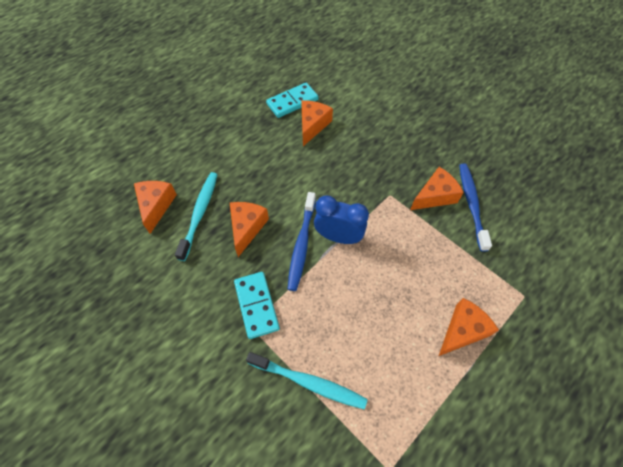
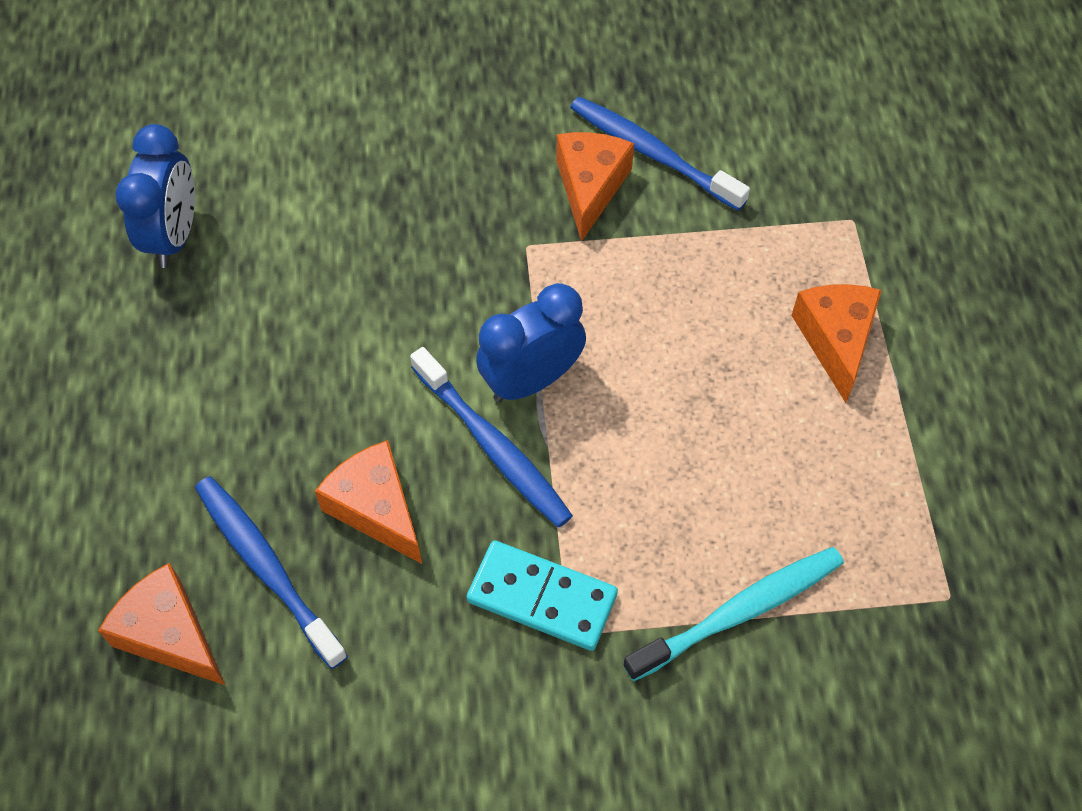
camera: 50 degrees left, 0 degrees up
(200, 213) = (267, 567): turquoise toothbrush -> blue toothbrush
(292, 102) = (174, 236): turquoise domino -> blue clock
(312, 125) = (264, 245): orange cheese -> none

